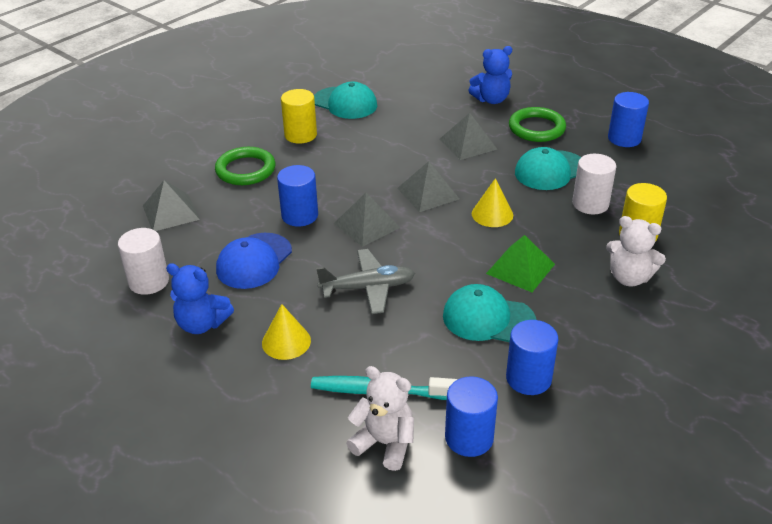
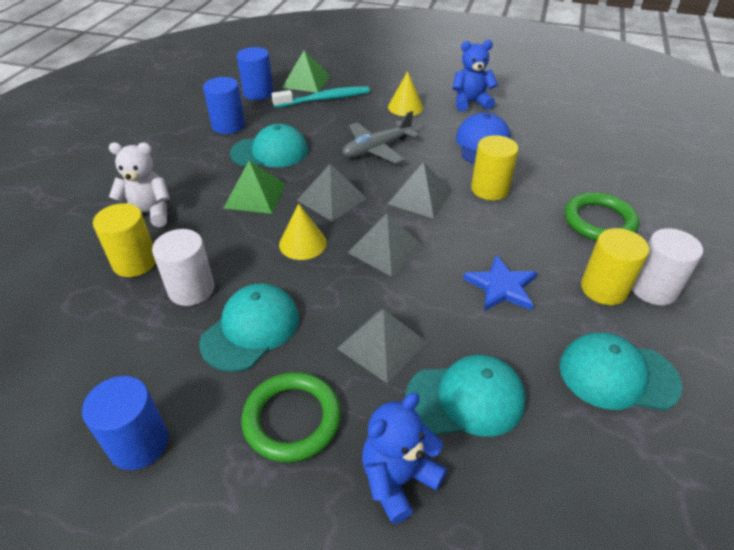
camera: 155 degrees right, 5 degrees up
(149, 281) = (539, 114): white cylinder -> white cylinder (653, 289)
(170, 212) = (601, 162): grey pyramid -> grey pyramid (332, 199)
(300, 215) = (490, 189): blue cylinder -> yellow cylinder
(365, 152) = (501, 286): none -> blue star
(385, 443) = (306, 81): white teddy bear -> green pyramid
(436, 114) = (466, 399): none -> turquoise cap

